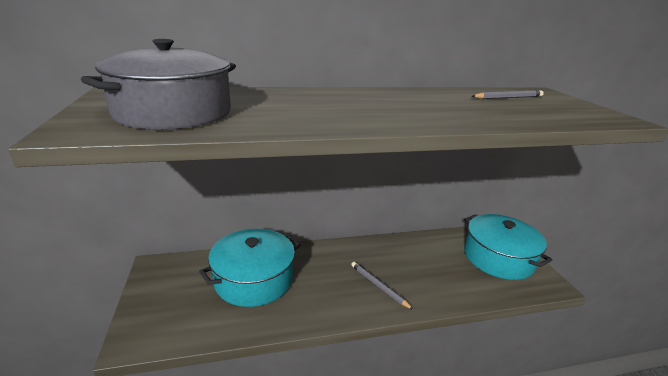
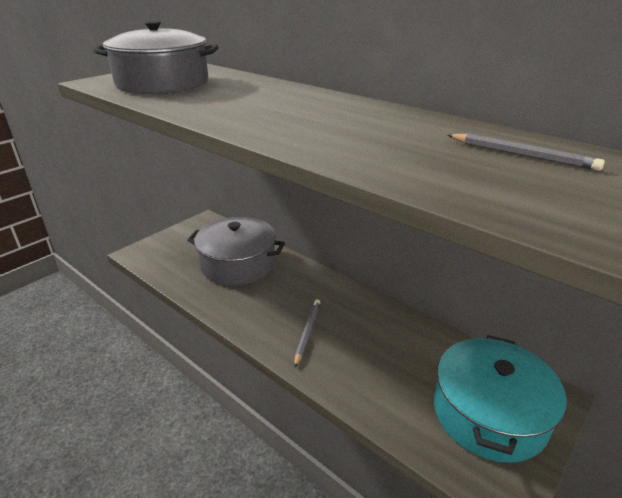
camera: 55 degrees right, 5 degrees up
(254, 279) = (238, 264): turquoise pot -> grey pot

